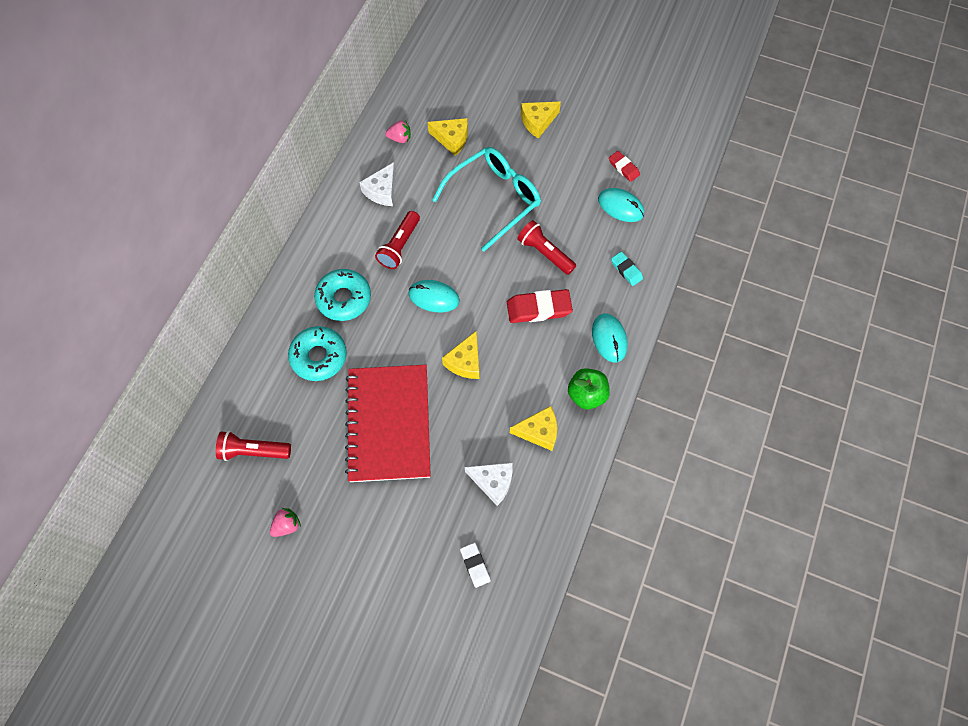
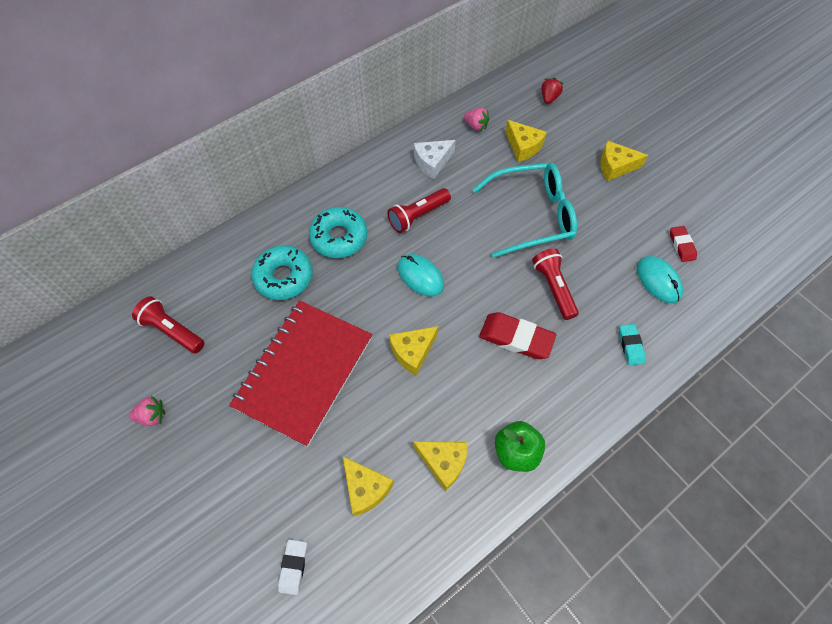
camera: 30 degrees right, 5 degrees down
(448, 82) = (549, 98): none -> red strawberry
(493, 482) = (365, 488): white cheese -> yellow cheese
(609, 338) = (573, 406): turquoise mouse -> none

